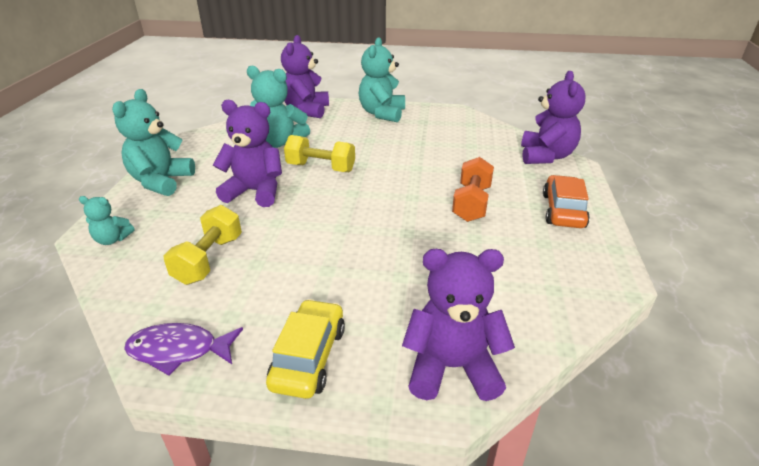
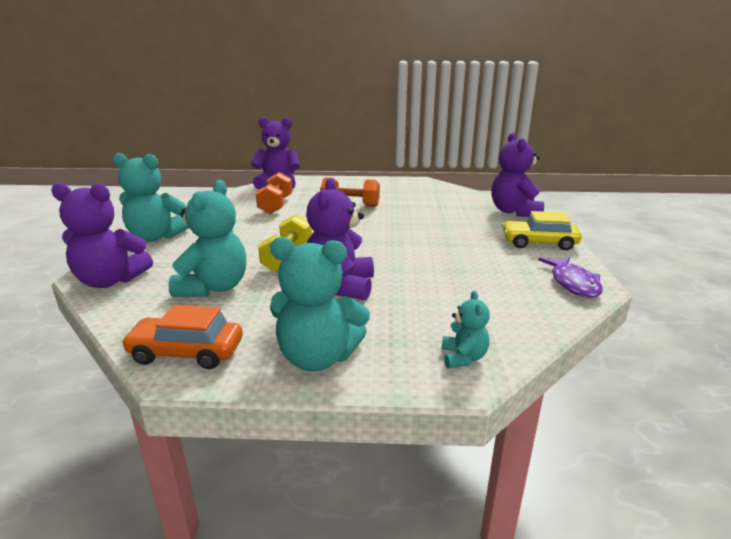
camera: 95 degrees left, 10 degrees down
(209, 259) = (466, 291): yellow dumbbell -> none
(466, 157) = (276, 205): none -> orange dumbbell
(563, 210) = (355, 185): orange car -> orange car (186, 352)

